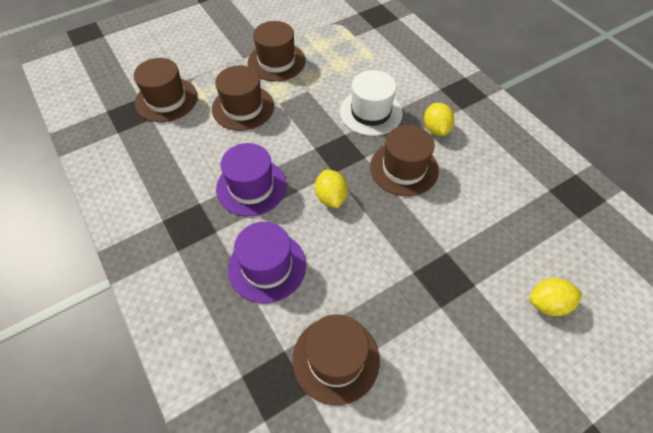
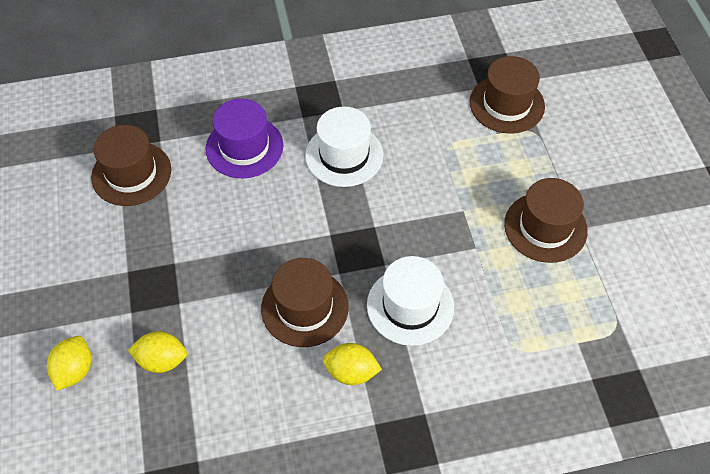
camera: 110 degrees right, 0 degrees up
(243, 107) = (468, 172): brown hat -> none
(251, 187) = (344, 155): purple hat -> white hat
(331, 197) = (297, 221): yellow lemon -> yellow lemon (162, 360)

